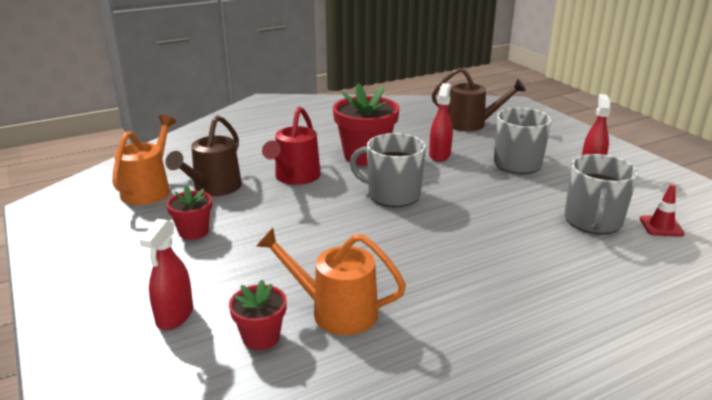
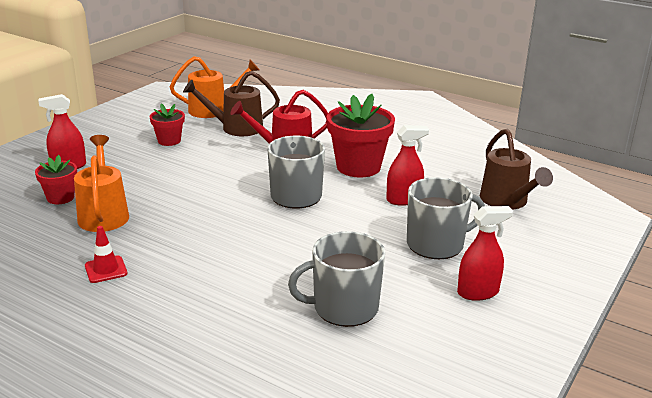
camera: 60 degrees right, 0 degrees up
(661, 226) = (374, 355): red traffic cone -> red traffic cone (106, 269)

